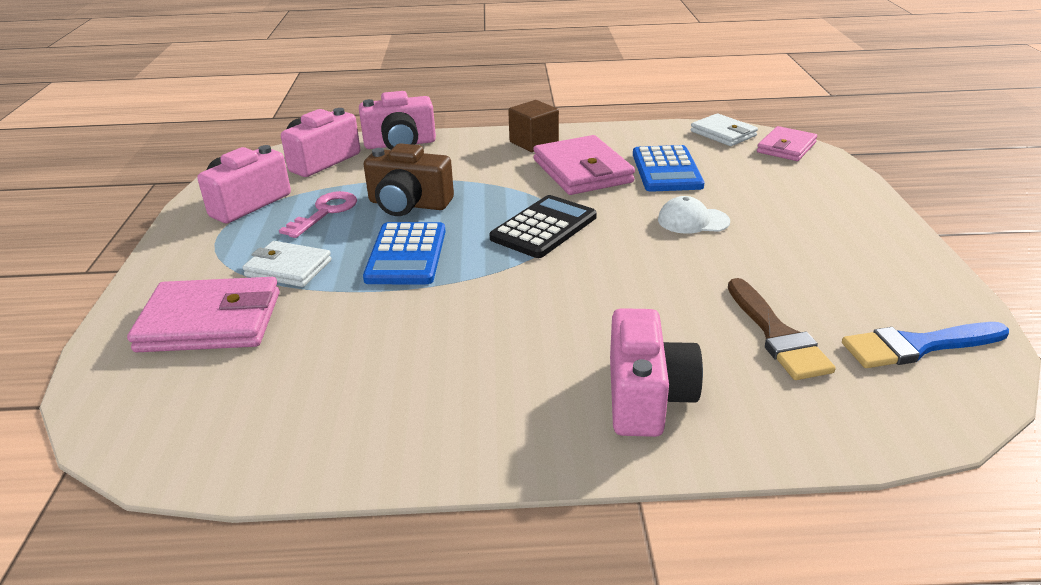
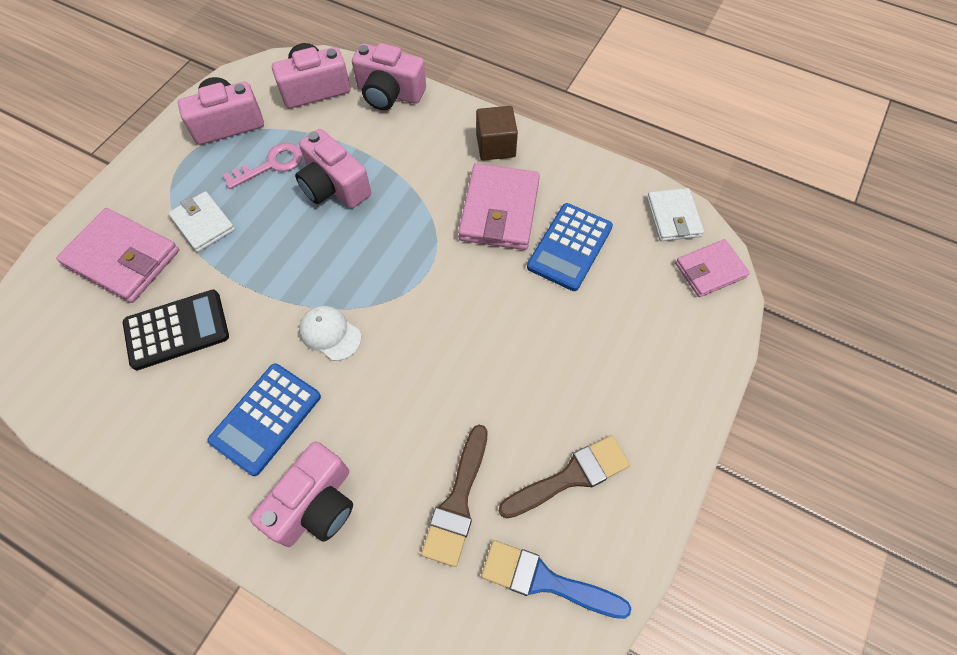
camera: 30 degrees right, 30 degrees up
(406, 255) = (287, 252): blue calculator -> blue calculator (266, 418)
(408, 204) = (334, 186): brown camera -> pink camera
(544, 228) = (405, 273): black calculator -> black calculator (177, 330)
(693, 221) = (525, 330): white cap -> white cap (330, 333)
(845, 280) = (570, 476): none -> brown brush

